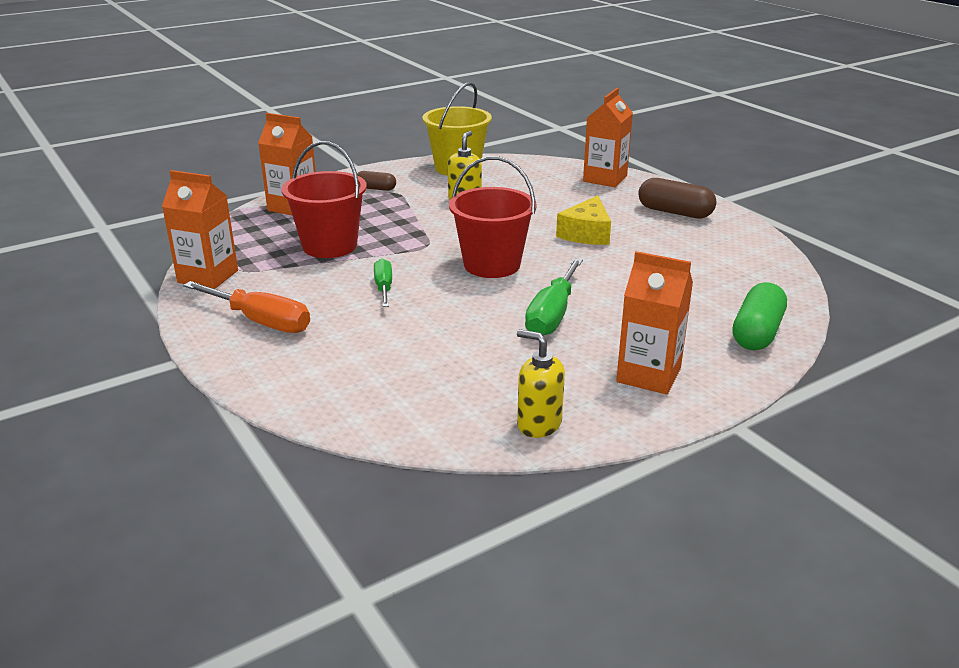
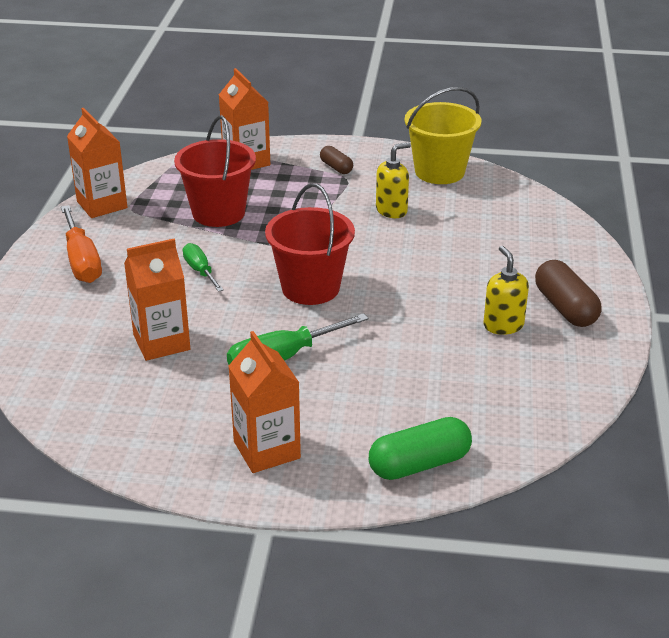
camera: 40 degrees right, 5 degrees up
(384, 287) = (200, 271): green screwdriver -> green screwdriver turned 60 degrees counterclockwise
(539, 424) = (129, 442): yellow soap dispenser -> yellow soap dispenser (503, 325)
(586, 233) = (440, 293): yellow cheese -> none
(605, 179) = (561, 240): orange carton -> orange carton (161, 342)

